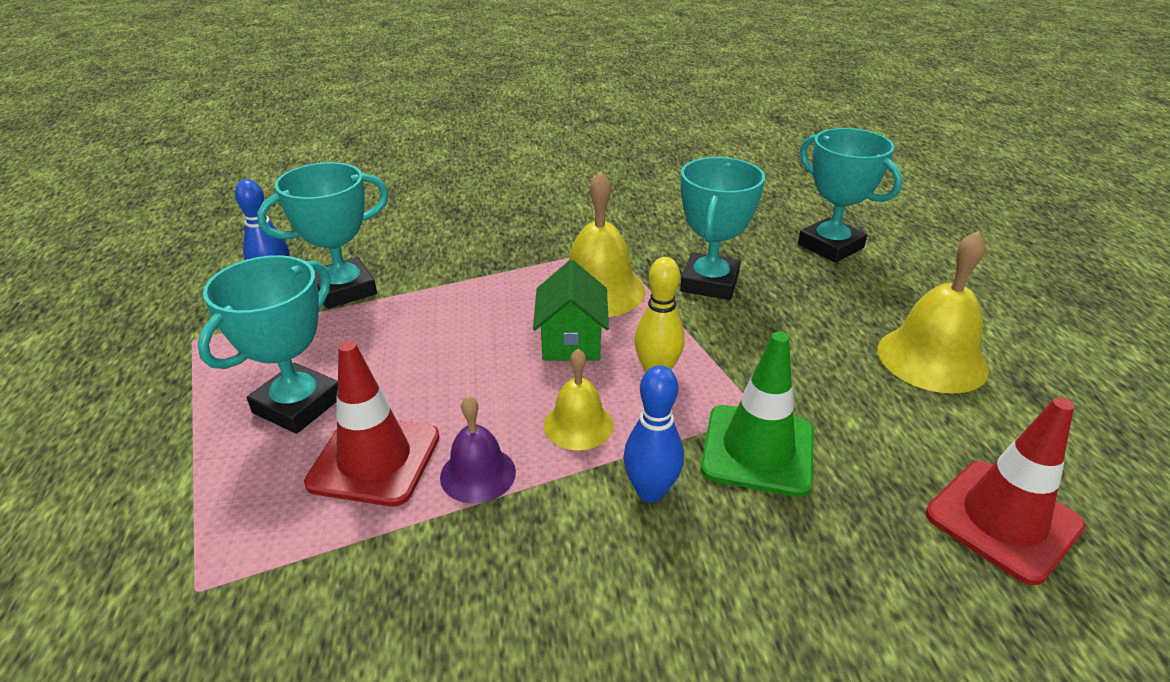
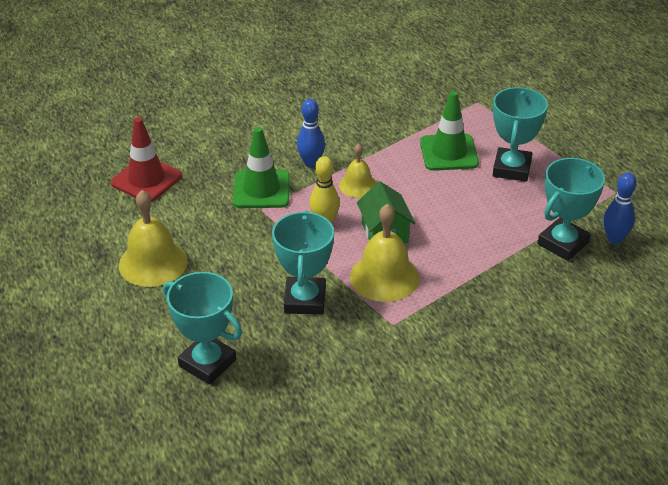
camera: 165 degrees right, 5 degrees up
(374, 460) = (449, 153): red traffic cone -> green traffic cone
(478, 474) = (395, 156): purple bell -> none

